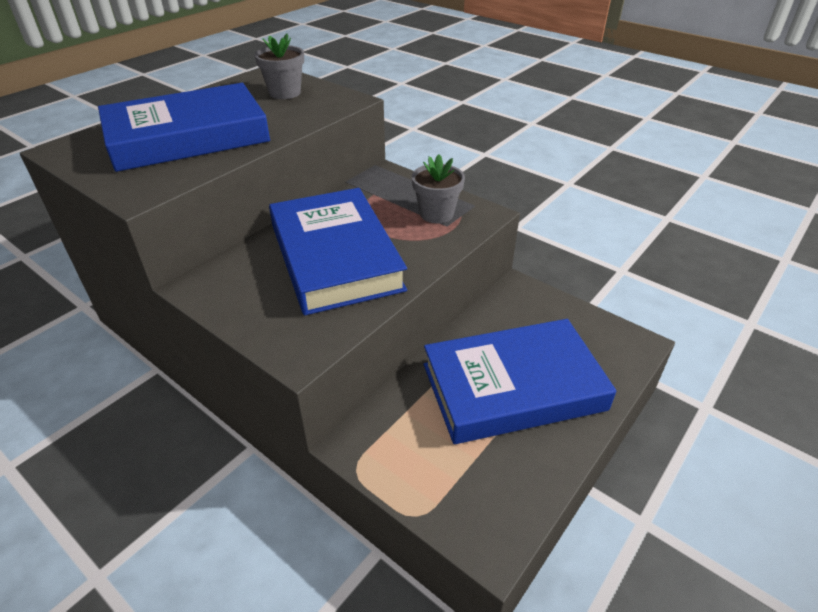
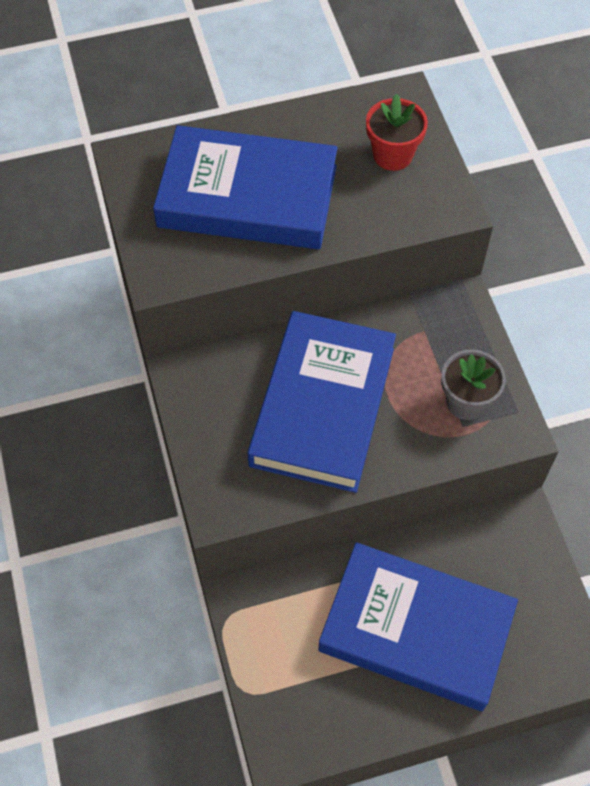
camera: 35 degrees right, 20 degrees up
(285, 93) = (392, 155): grey flower pot -> red flower pot

